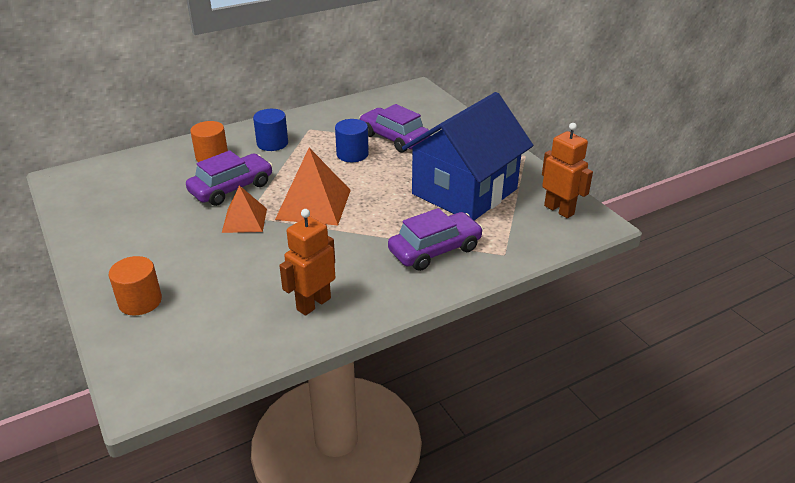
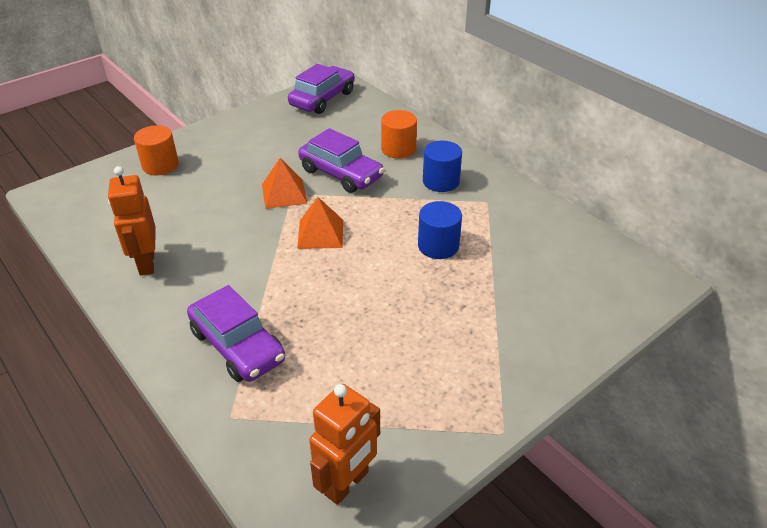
camera: 80 degrees right, 5 degrees up
(313, 204) = (320, 234): orange pyramid -> orange pyramid, size x0.62
(313, 304) = (146, 263): orange robot -> orange robot turned 135 degrees counterclockwise
(394, 138) = (494, 277): purple car -> purple car (322, 99)
(464, 191) = (375, 363): blue house -> none

